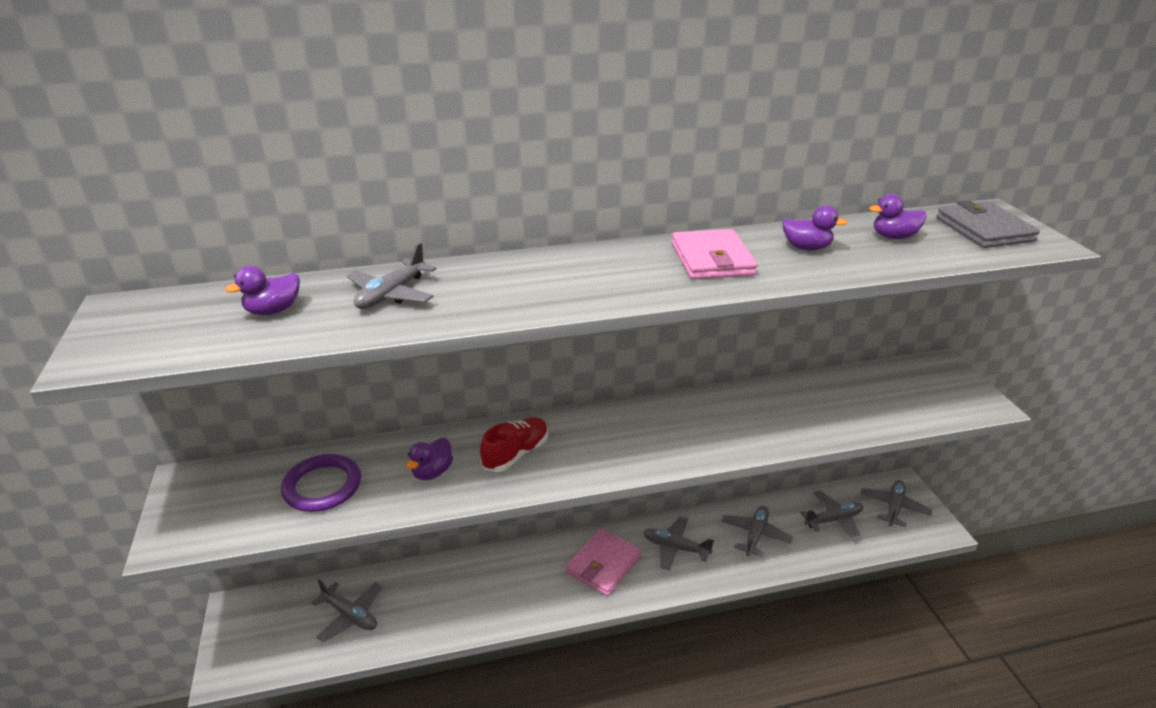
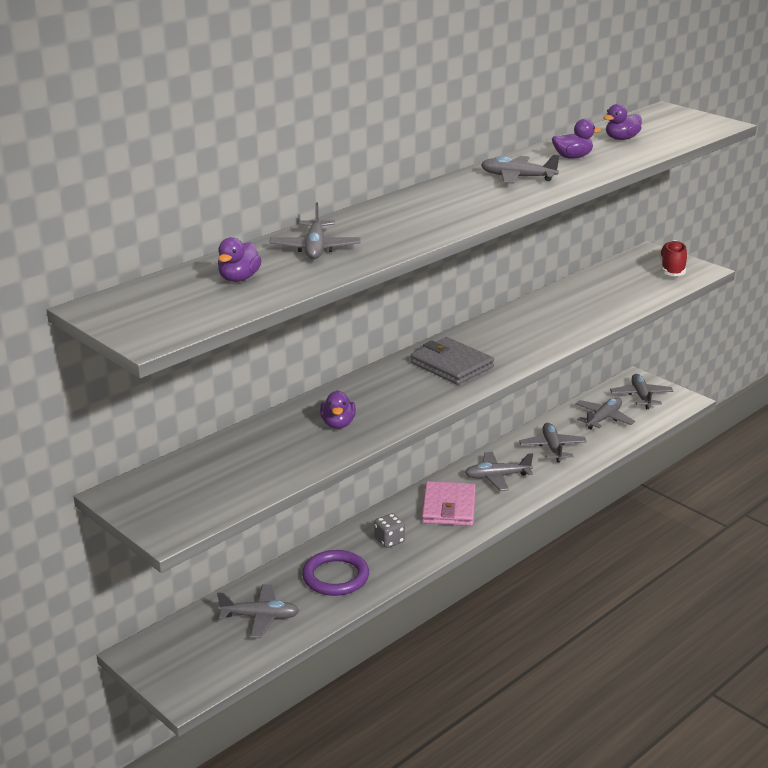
camera: 30 degrees left, 5 degrees down
(322, 486) = (256, 460): purple ring -> purple ring (335, 576)
(516, 454) = (392, 393): red shoe -> red shoe (672, 269)
(522, 580) = (389, 540): none -> grey dice
(712, 259) = (517, 177): pink wallet -> grey plane
(984, 229) = (673, 123): grey wallet -> grey wallet (451, 365)

